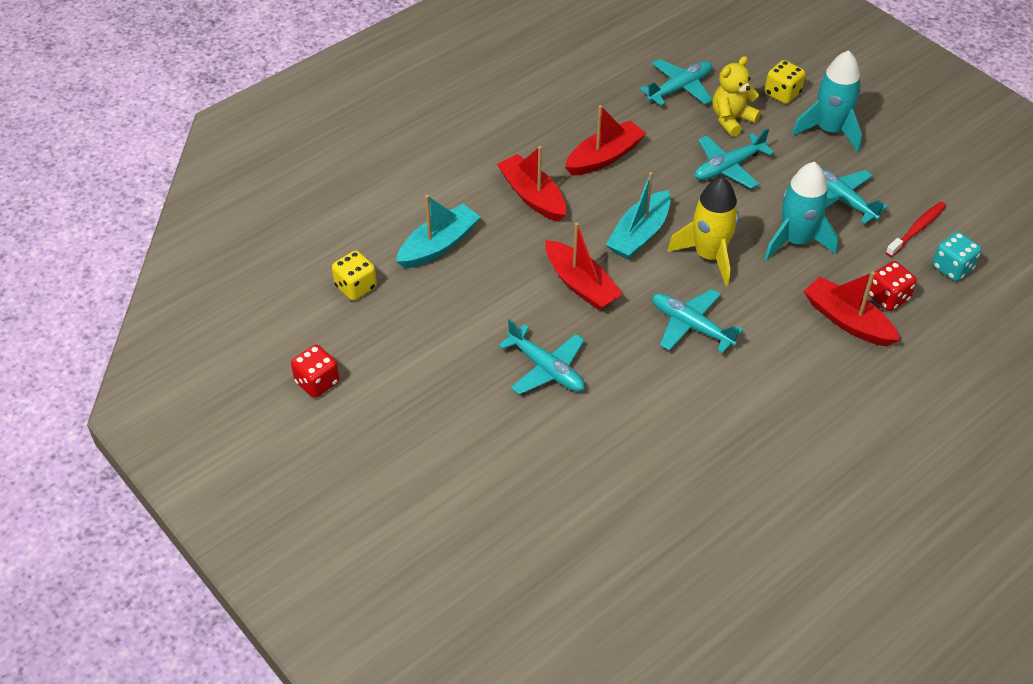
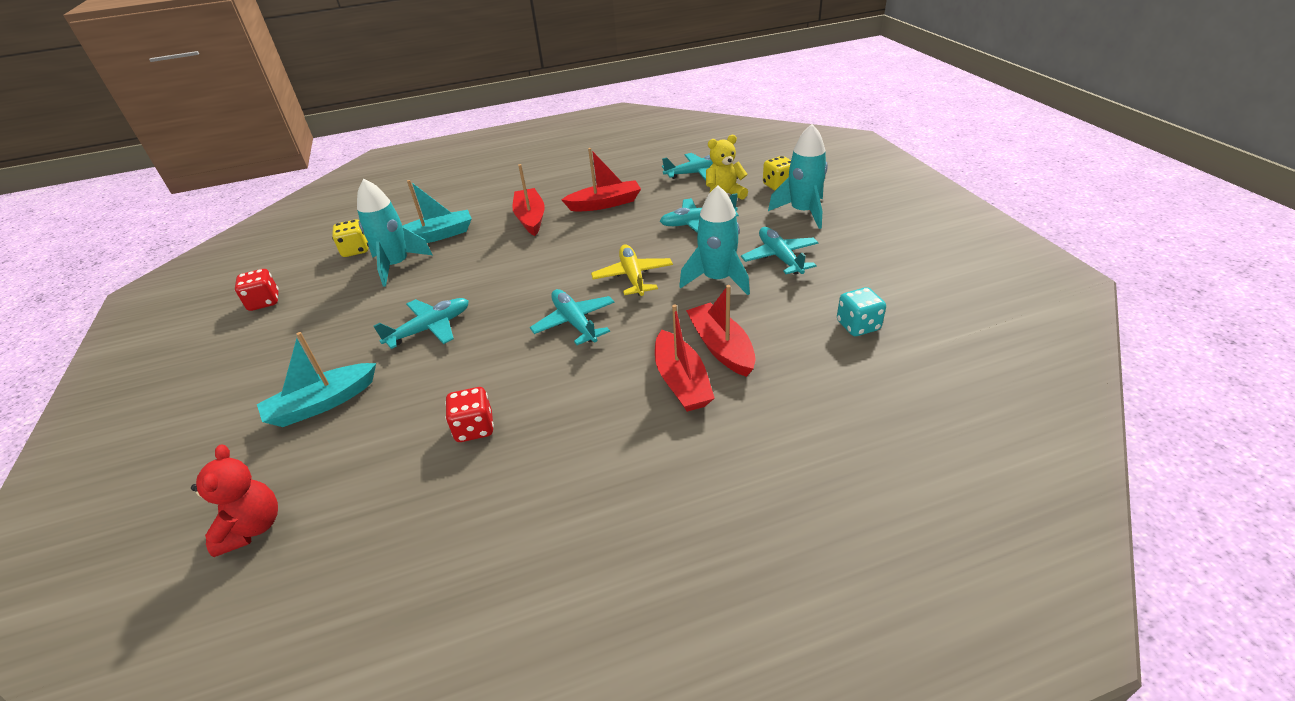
camera: 25 degrees right, 10 degrees down
(430, 297) = (397, 265): none -> turquoise rocket
(546, 369) = (430, 328): turquoise plane -> turquoise plane turned 105 degrees counterclockwise
(569, 601) = (253, 527): none -> red teddy bear
(581, 284) = (512, 277): red boat -> red boat (681, 381)
(639, 234) = (588, 253): turquoise boat -> turquoise boat (322, 403)
(709, 256) = (633, 276): yellow rocket -> yellow plane
(888, 297) = (775, 337): red dice -> red dice (474, 428)
(917, 229) = (840, 290): red toothbrush -> none

